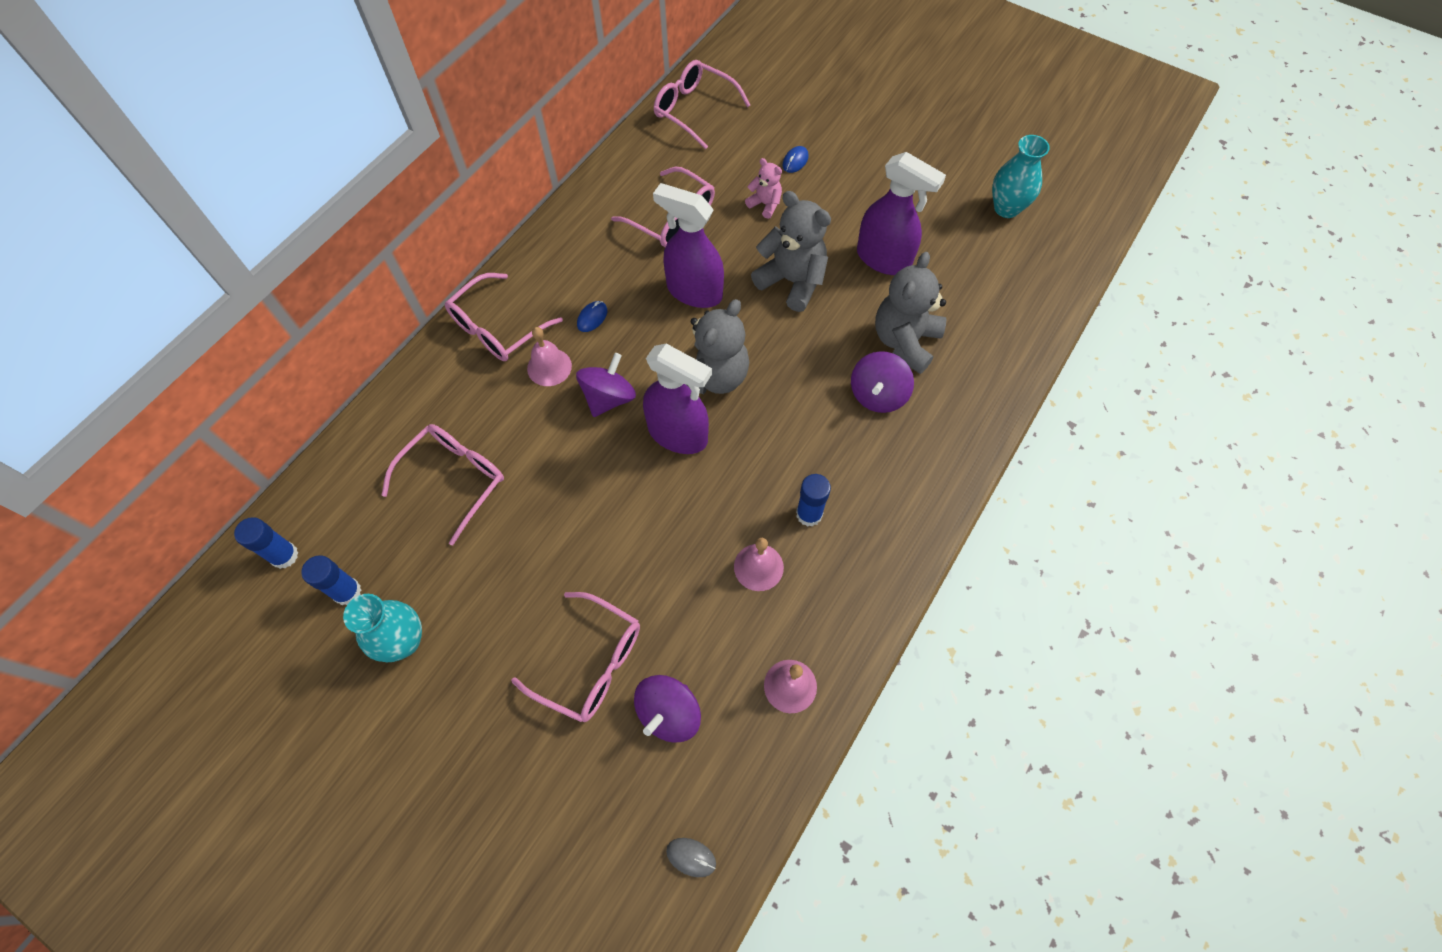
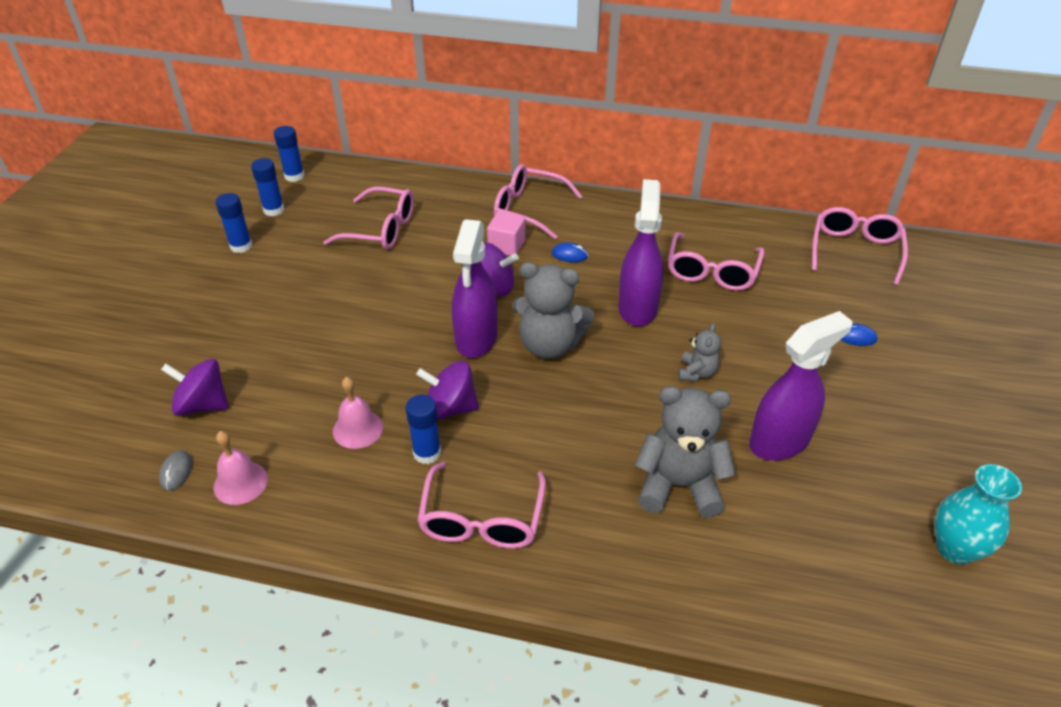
camera: 70 degrees right, 20 degrees down
(404, 641) = (241, 246): turquoise vase -> blue glue stick
(549, 367) = (506, 246): pink bell -> pink cube
(591, 663) = (240, 346): pink glasses -> pink glasses (482, 520)
(691, 857) = (76, 453): grey mouse -> grey mouse (176, 472)
(765, 204) = (779, 329): pink teddy bear -> none
(792, 281) = (696, 373): grey teddy bear -> grey teddy bear, size x0.52
(877, 395) = (595, 476): purple spinning top -> purple spinning top (450, 408)
(884, 259) = (780, 441): purple spray bottle -> purple spray bottle turned 135 degrees counterclockwise

